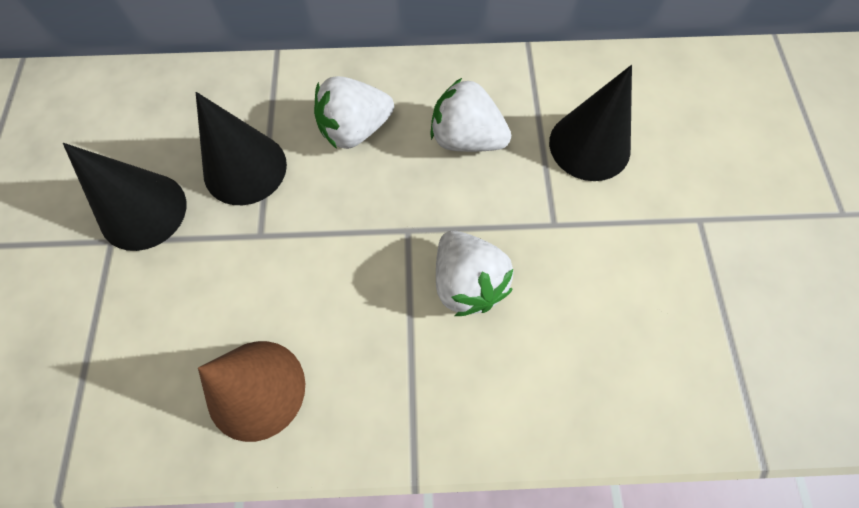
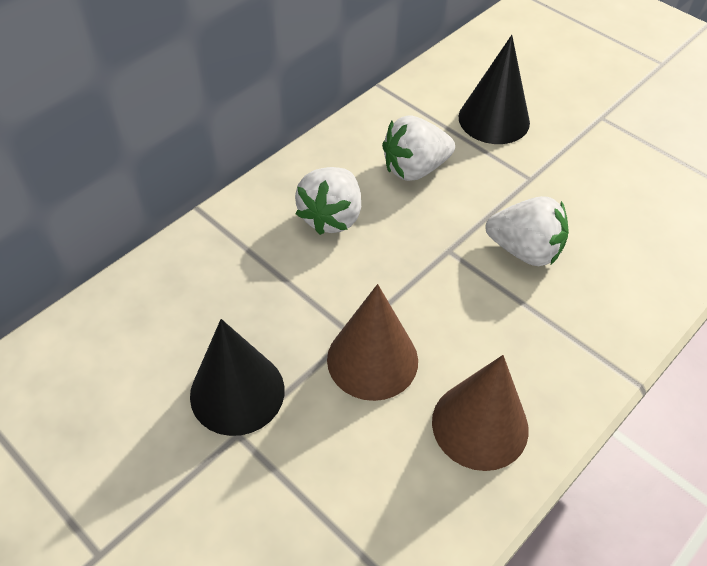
camera: 45 degrees left, 15 degrees down
(245, 168) = (281, 301): black cone -> none
(248, 267) = (372, 359): none -> brown cone

